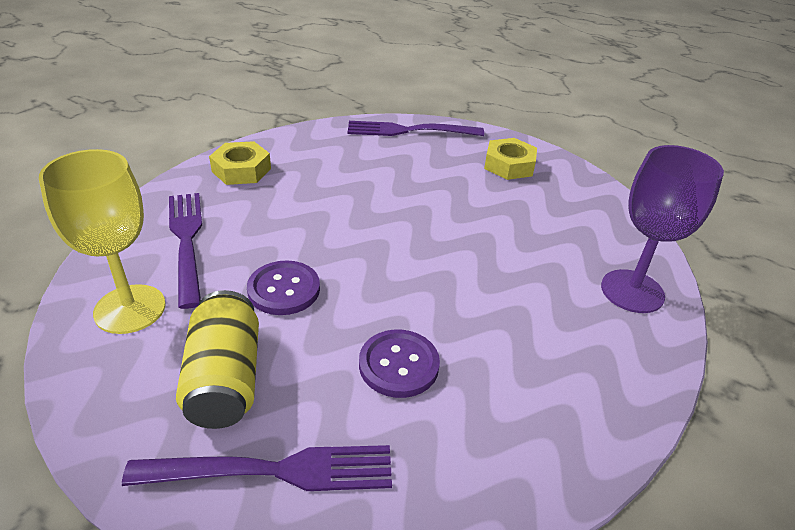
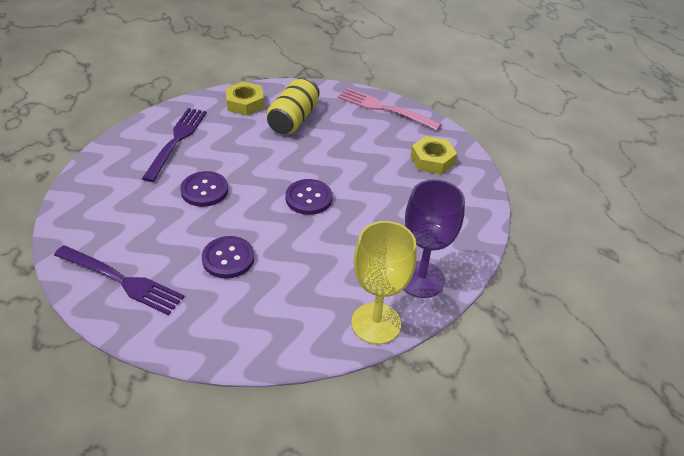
camera: 30 degrees right, 5 degrees up
(130, 309) = (119, 170): yellow goblet -> yellow goblet (376, 323)
(225, 379) = (135, 226): yellow can -> yellow can (293, 119)
(409, 131) = (384, 109): purple fork -> pink fork
(424, 250) = (308, 198): none -> purple button

